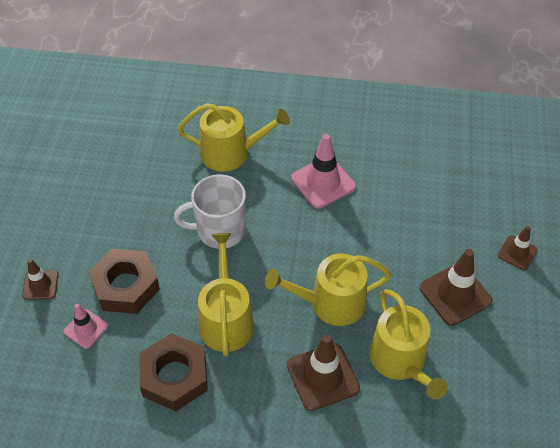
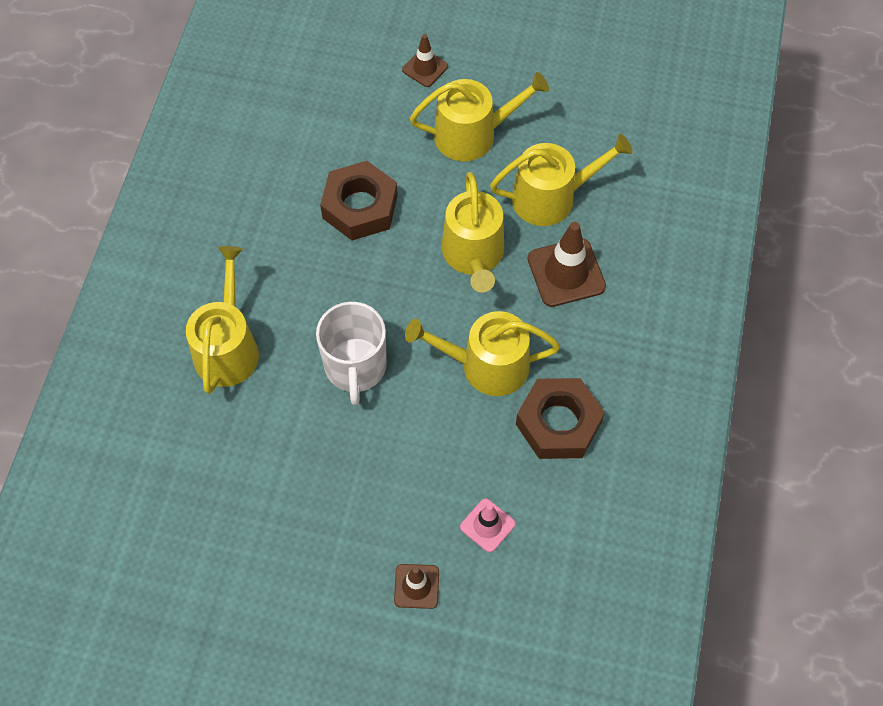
camera: 85 degrees left, 10 degrees up
(126, 286) = (429, 479): brown nut -> brown nut (360, 207)
(323, 182) = (296, 245): pink traffic cone -> none
(455, 294) = (473, 134): brown traffic cone -> yellow watering can

